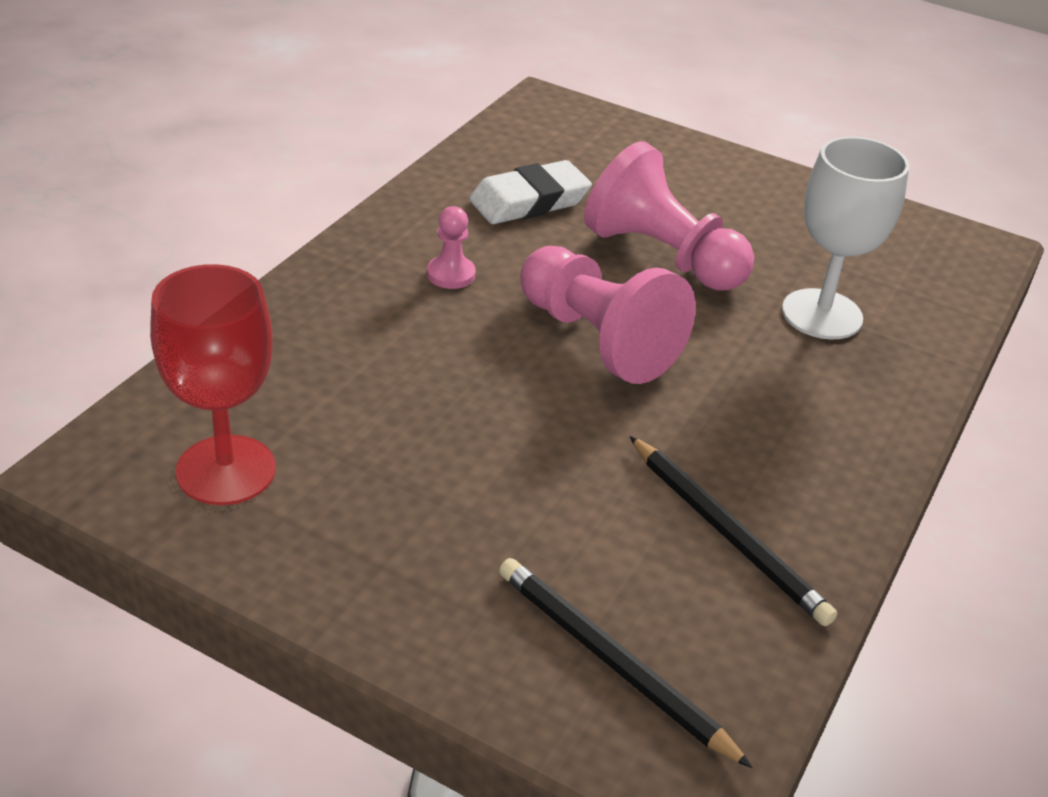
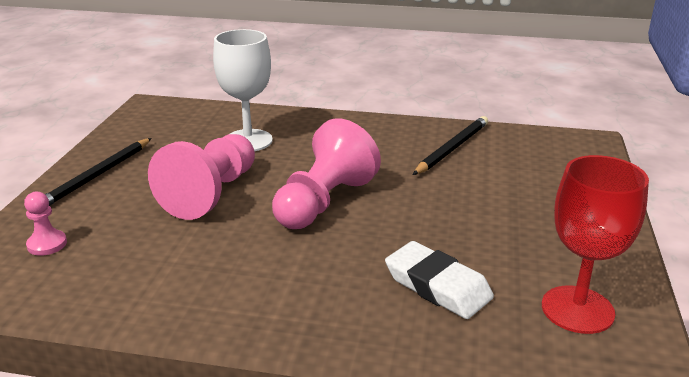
camera: 105 degrees left, 10 degrees down
(451, 274) = (286, 273): pink pawn -> pink pawn (47, 244)
(529, 201) = (156, 259): white eraser -> white eraser (437, 286)
(612, 662) = (560, 163): black pencil -> black pencil (97, 176)

